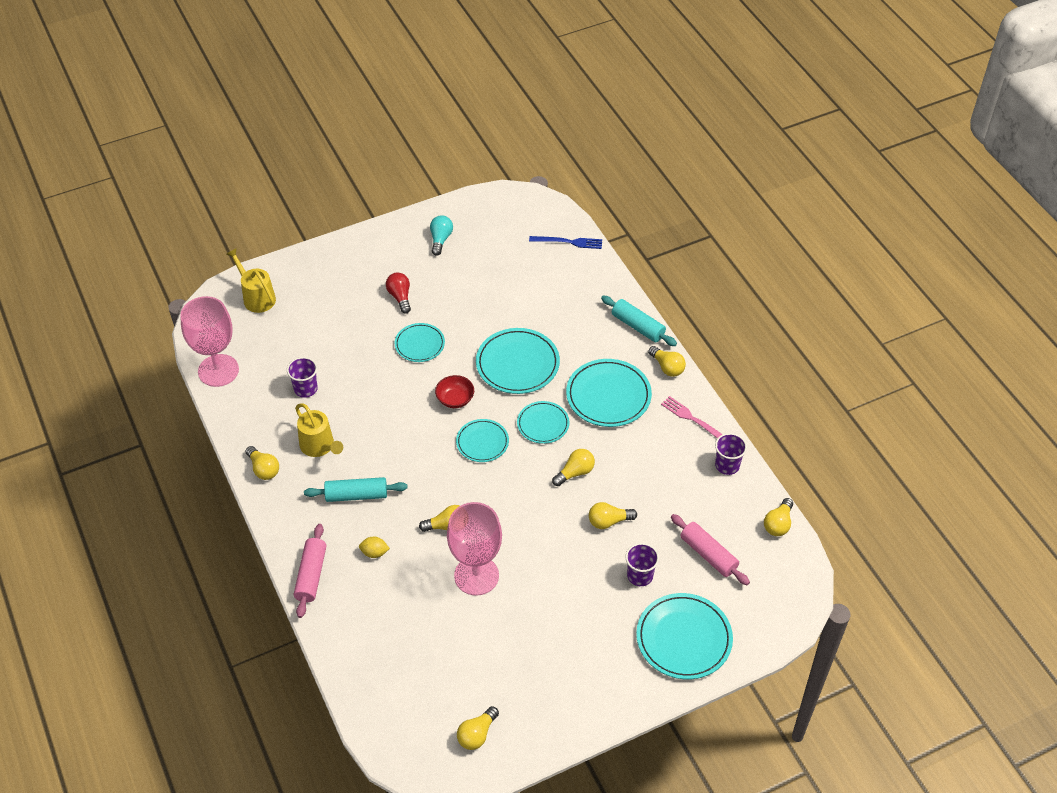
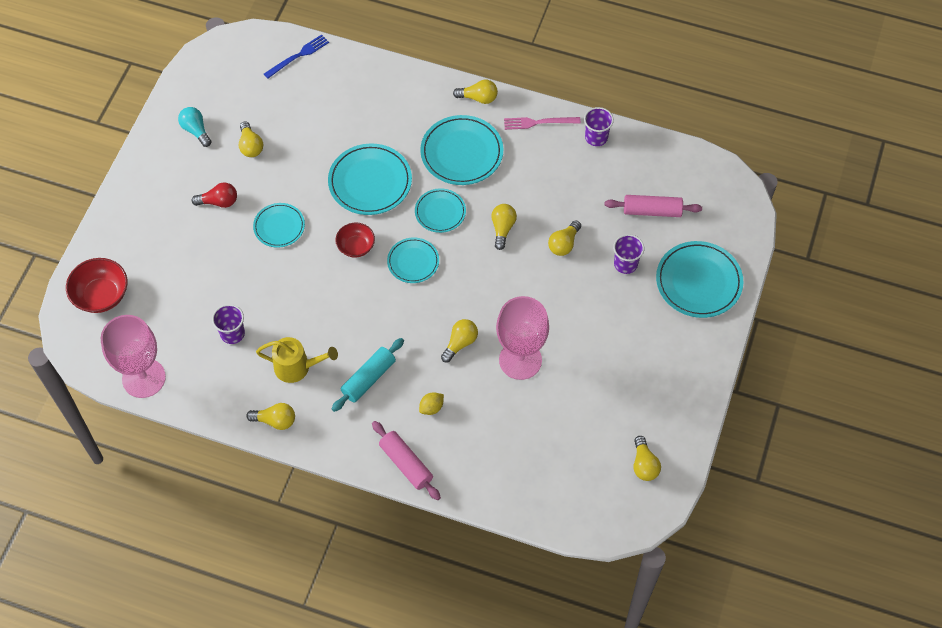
camera: 45 degrees left, 10 degrees up
(256, 297) = (101, 295): yellow watering can -> red bowl
(400, 297) = (219, 202): red light bulb -> red light bulb turned 150 degrees clockwise
(638, 326) = (424, 83): turquoise rolling pin -> none
(778, 524) = (672, 151): yellow light bulb -> yellow light bulb (250, 146)

